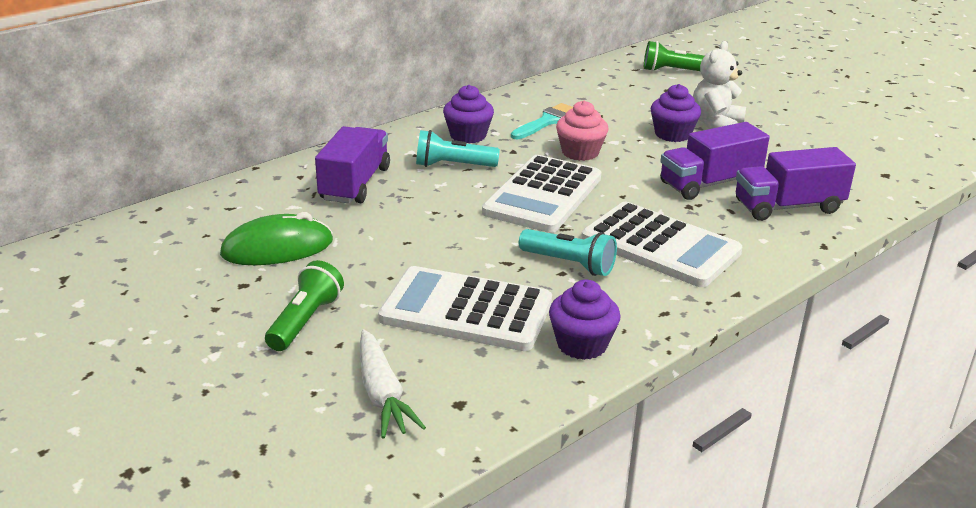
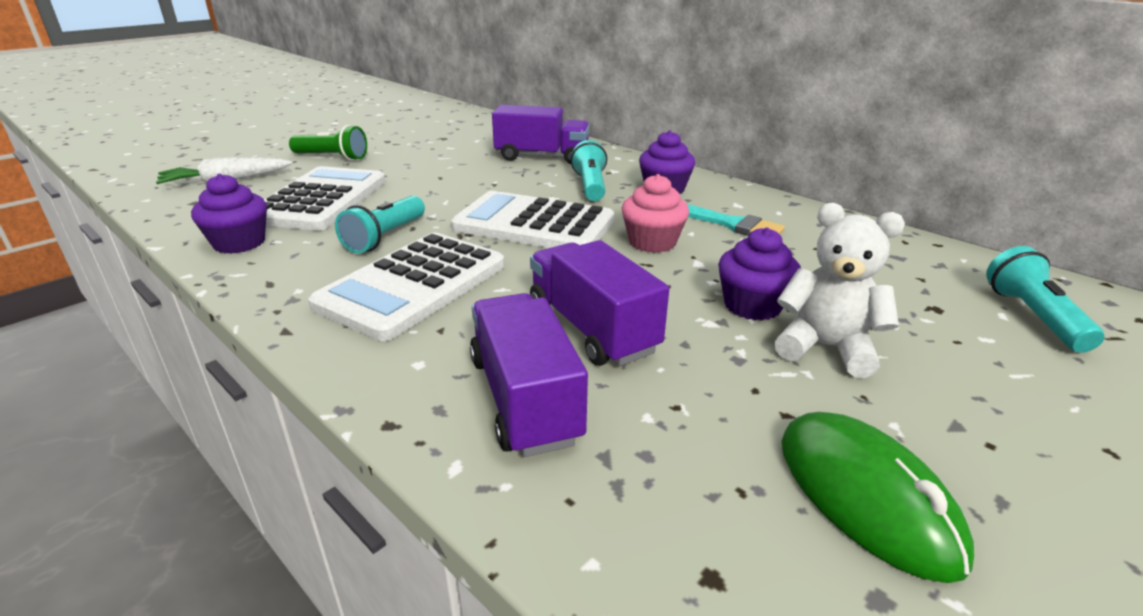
camera: 85 degrees right, 0 degrees up
(277, 248) = (435, 144): green mouse -> green mouse (865, 496)
(673, 71) = (1033, 317): green flashlight -> turquoise flashlight

